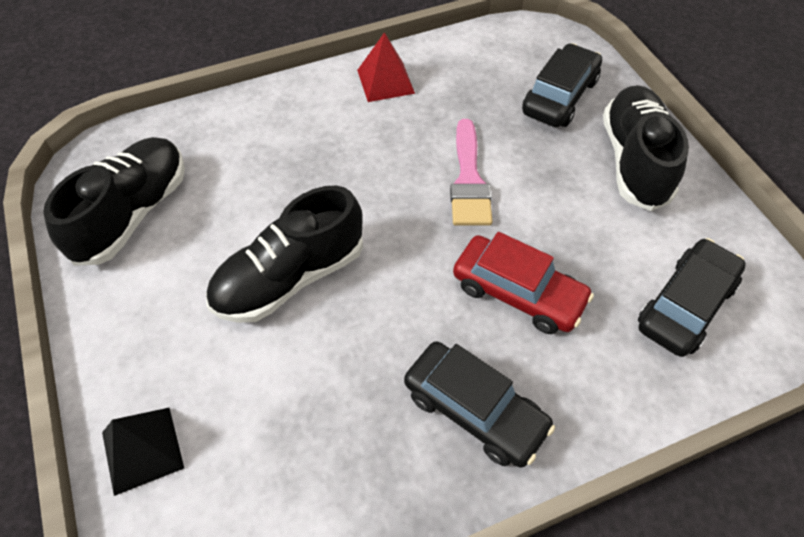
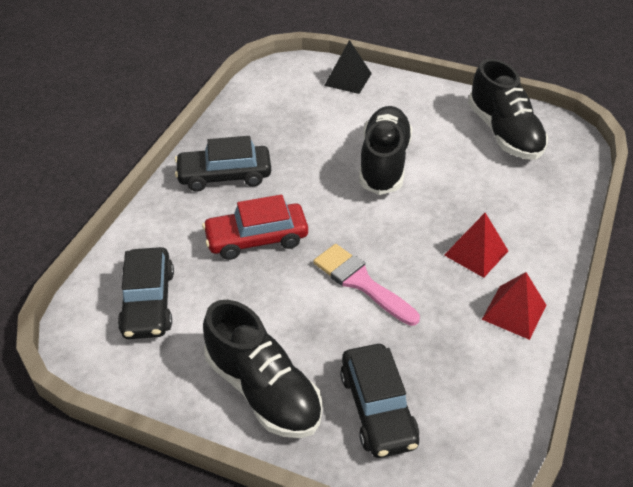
camera: 135 degrees right, 10 degrees down
(346, 134) = (476, 252): none -> red pyramid

